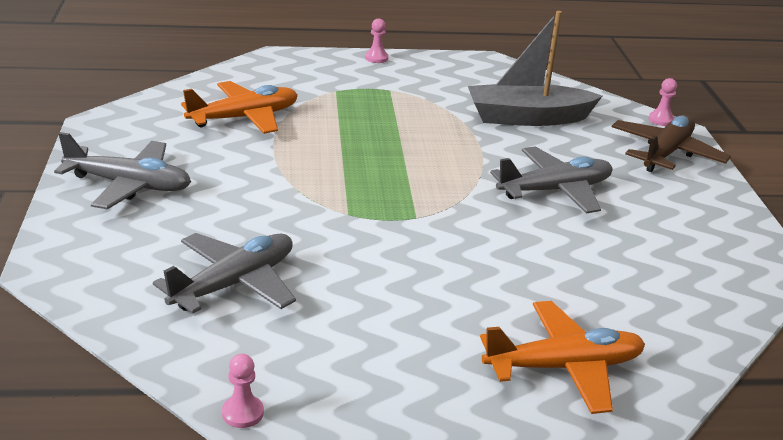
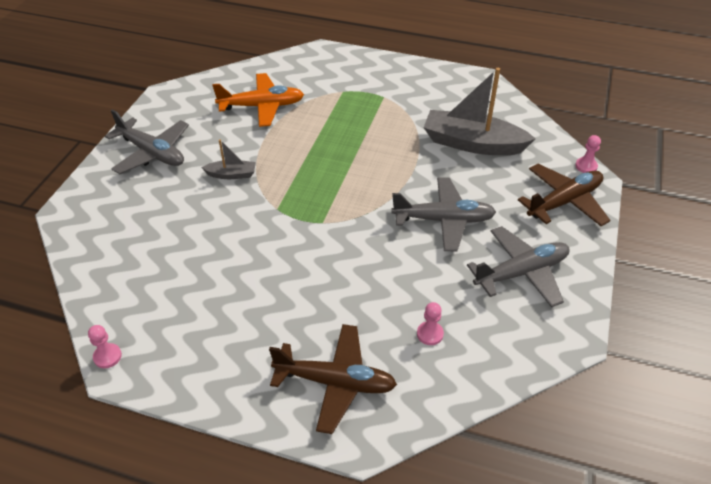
camera: 25 degrees right, 15 degrees up
(234, 283) = (166, 251): grey plane -> grey plane (521, 272)
(260, 190) = (231, 174): none -> grey boat
(376, 58) = (394, 63): pink pawn -> pink pawn (430, 334)
(564, 367) = (335, 382): orange plane -> brown plane

